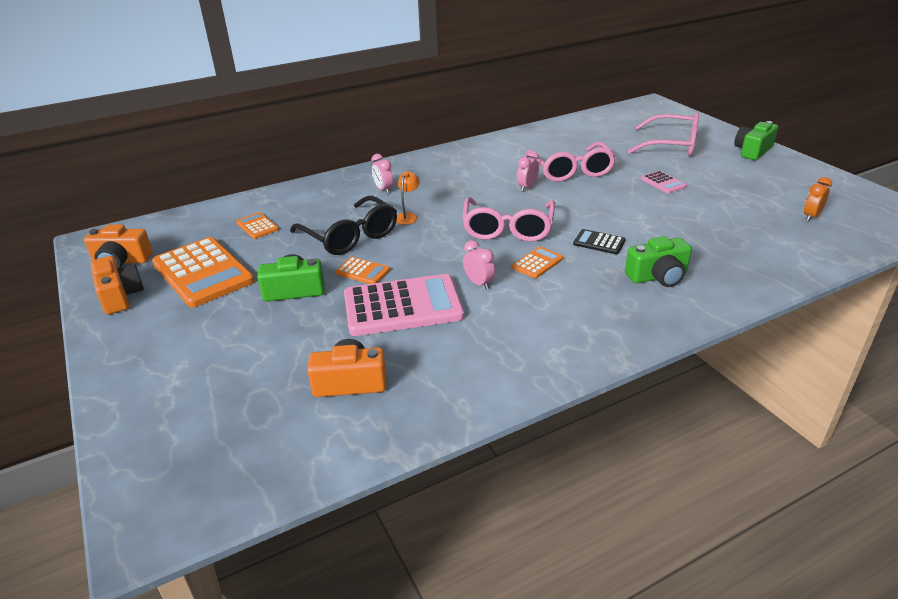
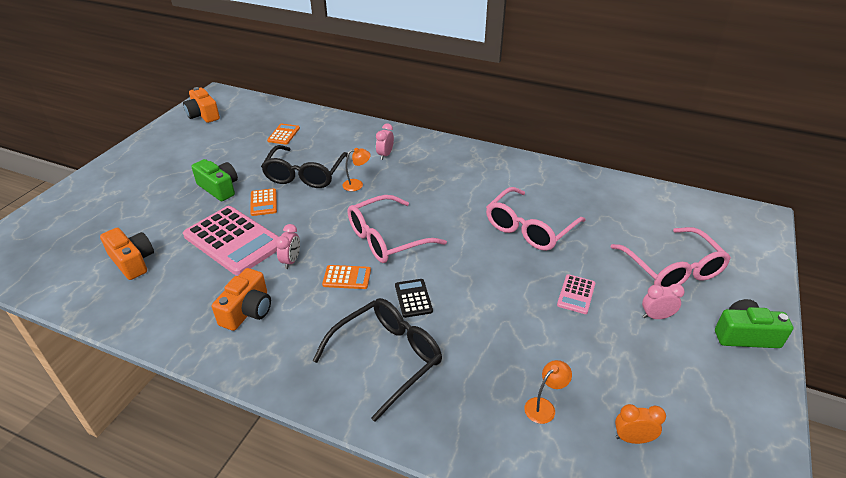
camera: 50 degrees right, 5 degrees up
(120, 296) = (168, 135): orange camera -> orange camera (247, 310)
(202, 273) = (213, 146): orange calculator -> none
(527, 187) = (468, 218): pink clock -> pink clock (656, 316)
(658, 276) = (387, 358): green camera -> black glasses
(761, 234) = (544, 406): none -> orange lamp

